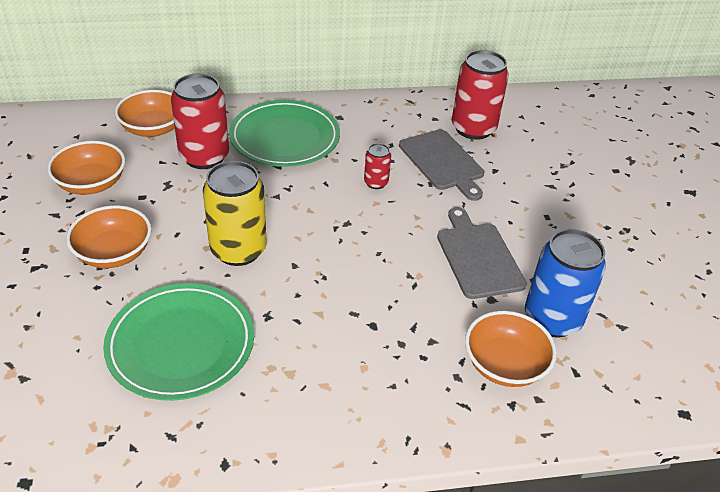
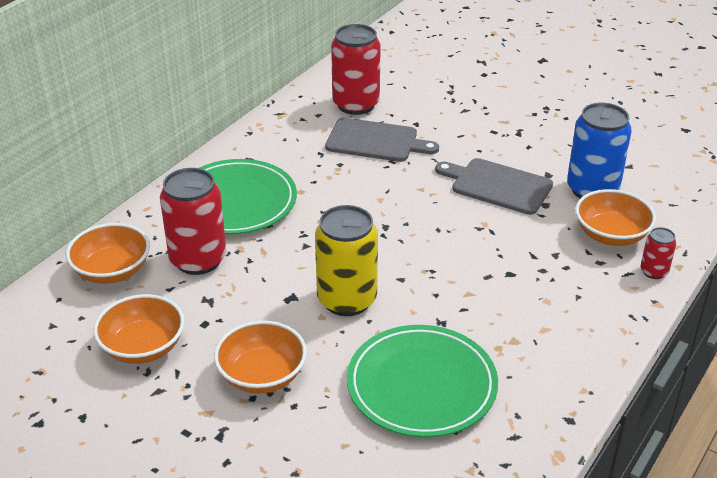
camera: 45 degrees left, 5 degrees down
(376, 183) = (357, 186): red can -> red can (654, 271)

